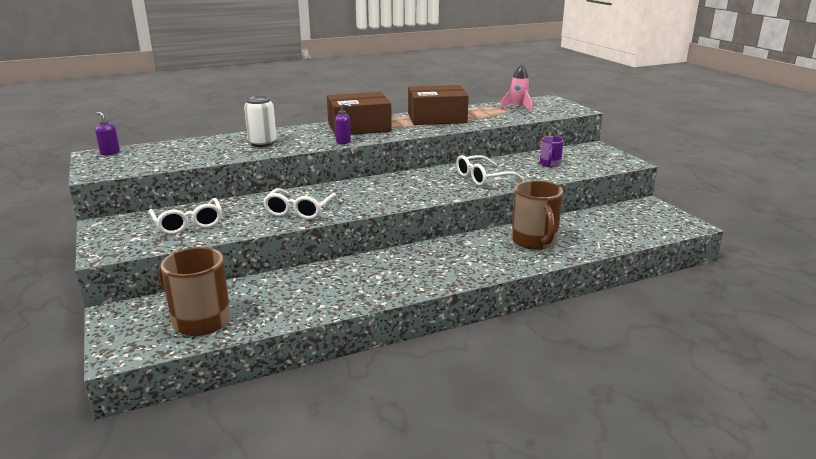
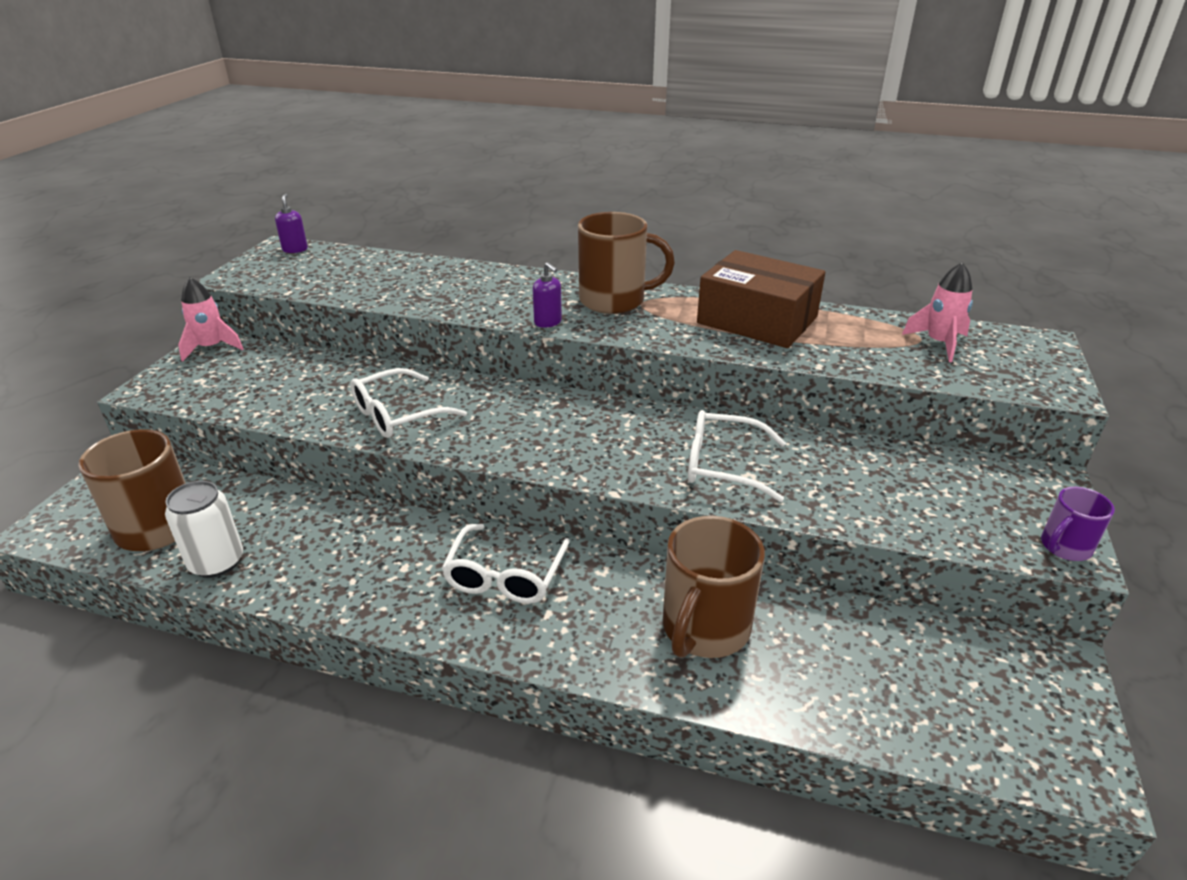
camera: 40 degrees right, 10 degrees up
(108, 224) = (212, 348): none -> pink rocket
(188, 224) = (270, 381): white glasses -> white glasses (505, 575)
(262, 143) = (454, 289): white can -> white can (217, 562)
(359, 127) = (614, 301): brown box -> brown mug
(550, 164) = (888, 485): purple mug -> purple mug (1064, 547)

